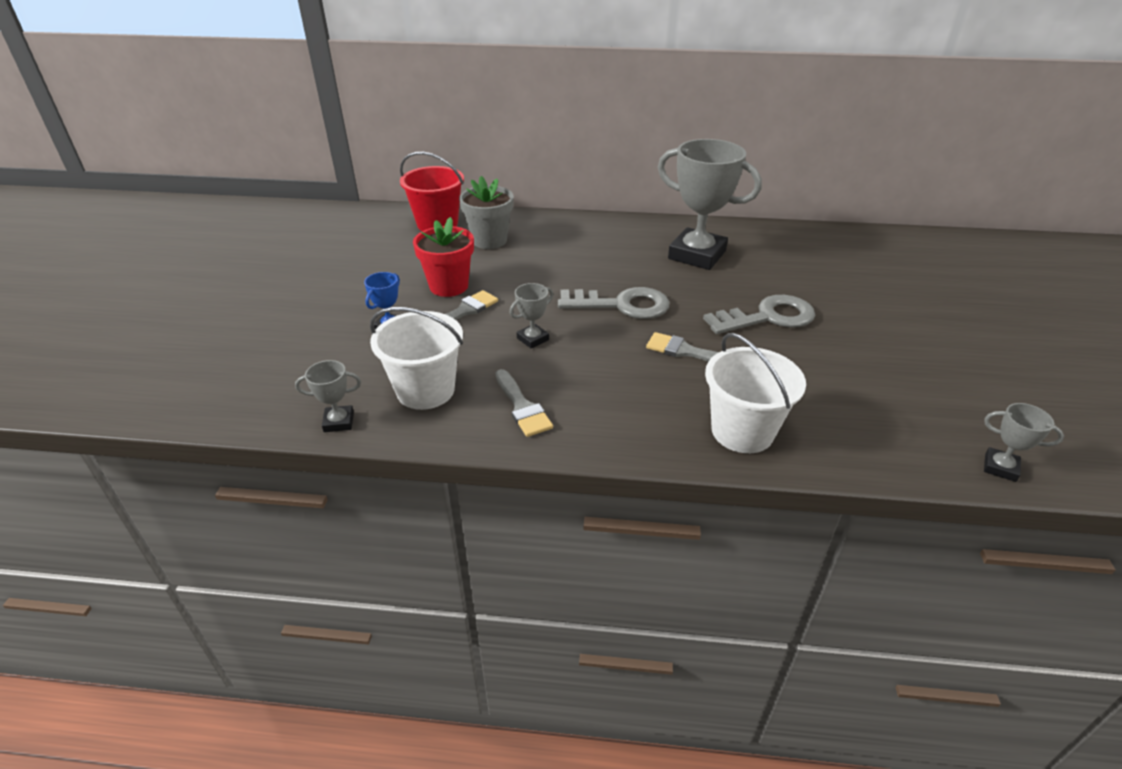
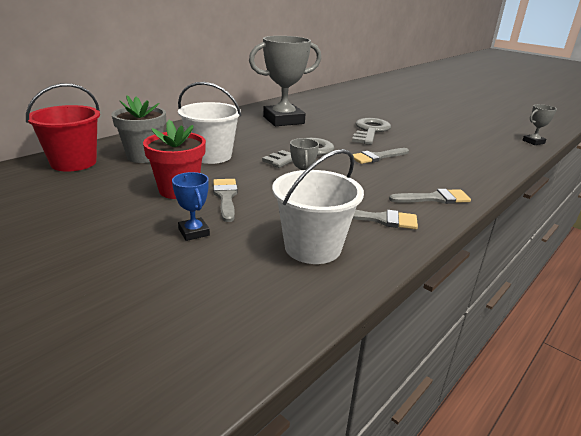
camera: 55 degrees left, 10 degrees down
(339, 422) = (308, 305): grey trophy -> none
(622, 427) = (434, 198): none -> grey brush
(742, 431) = (466, 173): white bucket -> white bucket (211, 156)

